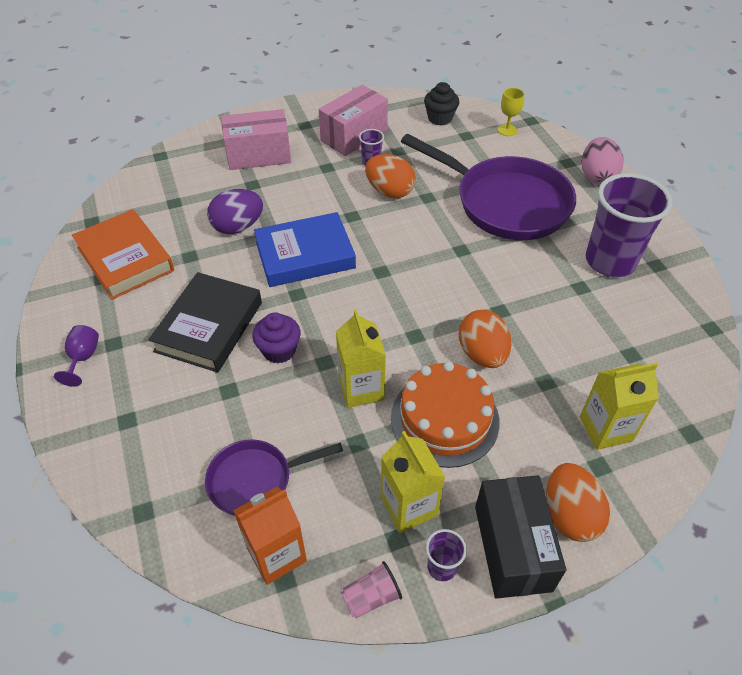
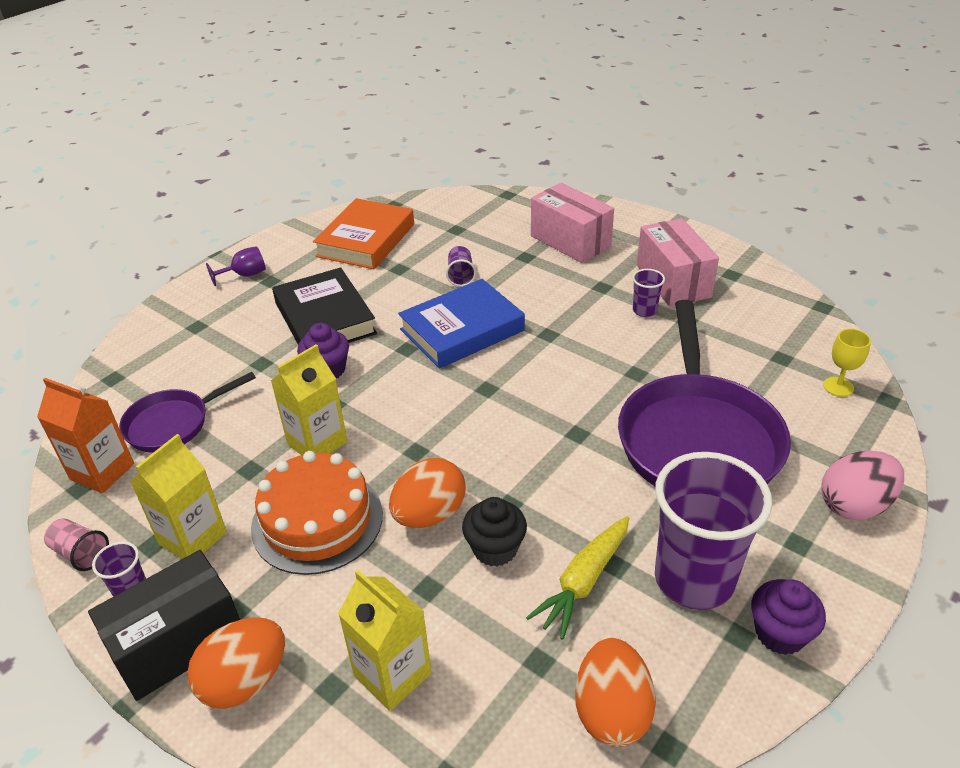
camera: 60 degrees right, 10 degrees down
(209, 326) = (325, 318): black book -> black book turned 75 degrees clockwise
(238, 227) = (460, 275): purple egg -> purple cup
(255, 480) = (173, 424): purple pan -> purple pan turned 75 degrees counterclockwise
(305, 255) = (462, 330): blue book -> blue book turned 75 degrees counterclockwise
(354, 136) = (673, 281): pink box -> pink box turned 60 degrees clockwise
(389, 191) = (613, 342): orange egg -> orange egg (611, 711)
(440, 118) = (785, 325): black cupcake -> black cupcake (495, 549)
(585, 307) = (583, 582): none -> yellow carrot
(663, 249) = (780, 633): none -> purple cupcake

